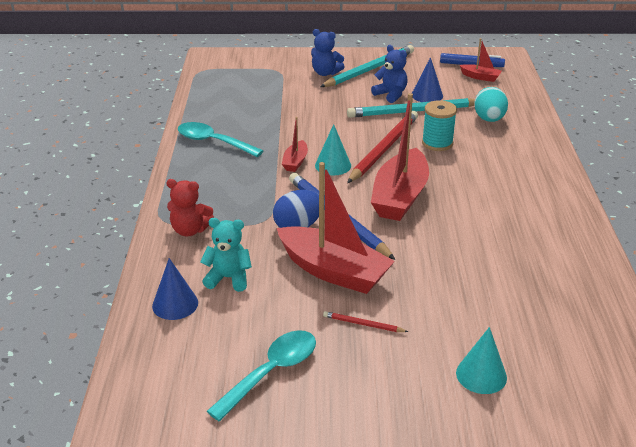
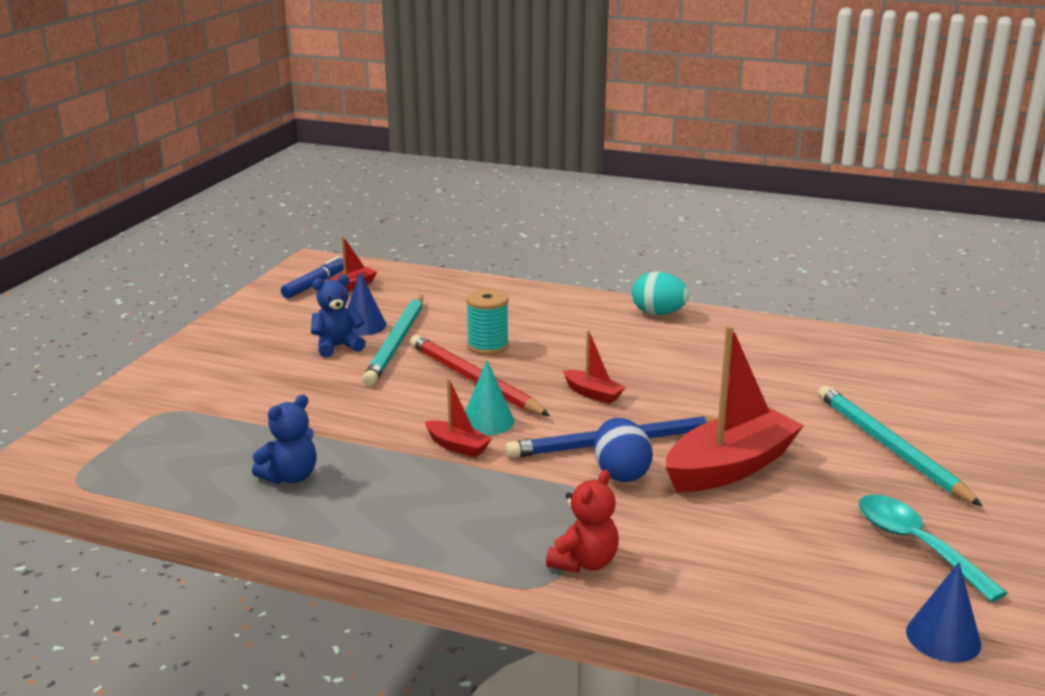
camera: 70 degrees left, 10 degrees down
(175, 304) = (762, 600): blue cone -> blue cone (943, 637)
(213, 142) = (341, 504): turquoise spoon -> none
(228, 278) = (717, 546): turquoise teddy bear -> none
(325, 73) = (220, 377): blue teddy bear -> blue teddy bear (290, 477)
(363, 324) = (838, 468): red pencil -> none
(369, 70) = (249, 345): turquoise pencil -> turquoise pencil (889, 447)
(400, 197) = (593, 394): red boat -> red boat, size x0.47
(481, 375) = (931, 422): turquoise cone -> none
(489, 119) = (458, 306): turquoise egg -> turquoise egg (658, 313)

